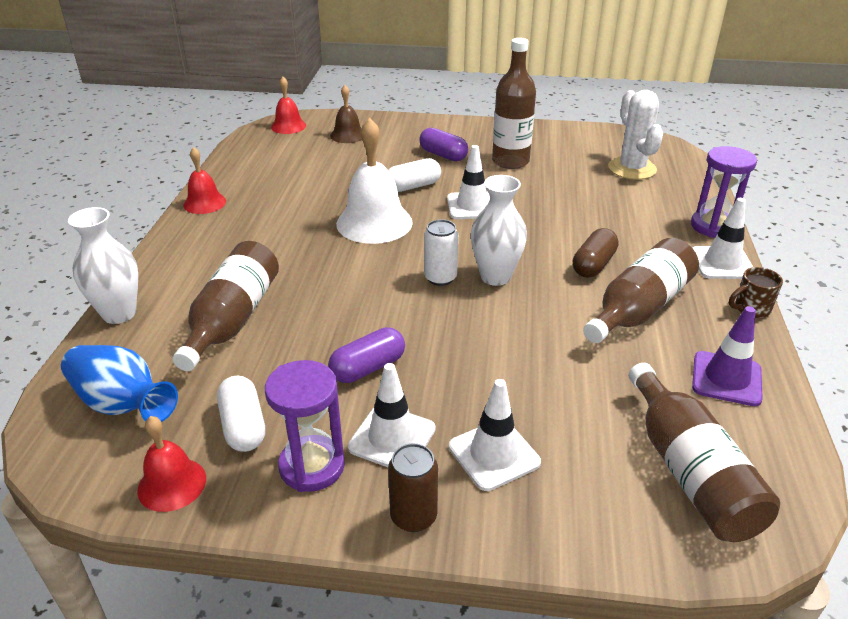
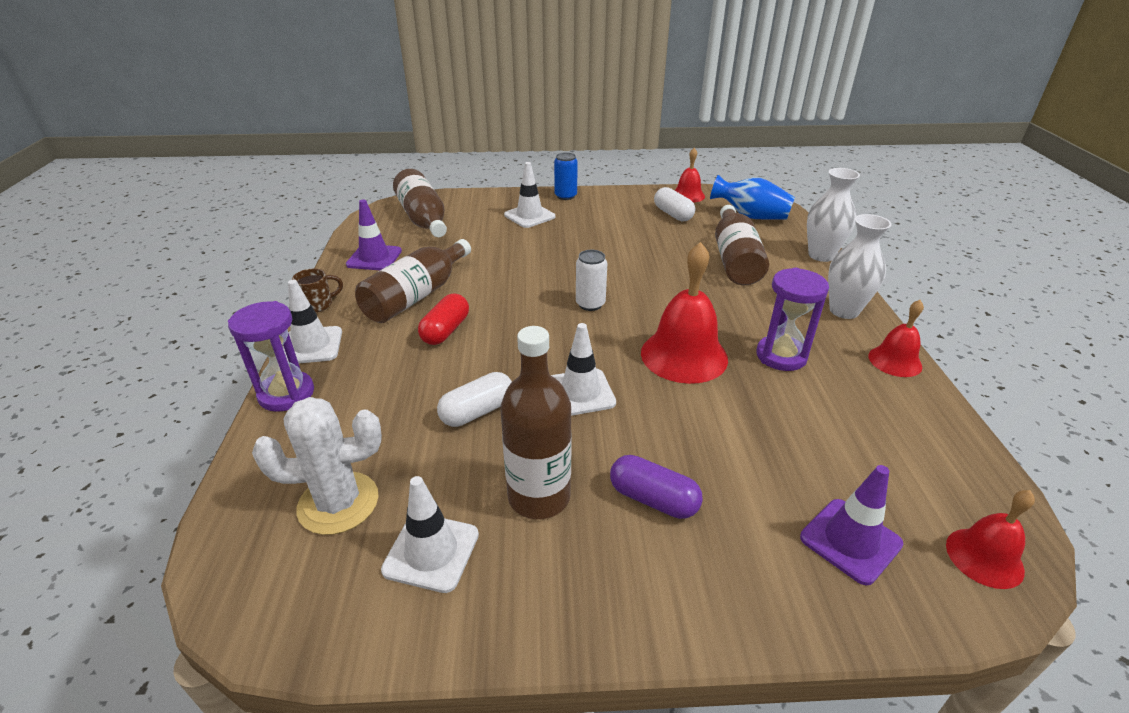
camera: 170 degrees right, 0 degrees up
(312, 466) = (624, 205): purple hourglass -> purple hourglass (781, 356)
(348, 135) = (850, 541): brown bell -> purple traffic cone
(368, 368) = (618, 243): purple capsule -> none
(374, 223) = (684, 355): white bell -> red bell
(392, 438) = (587, 217): white traffic cone -> white traffic cone (431, 552)
(413, 186) = (668, 419): white capsule -> white capsule (477, 412)
(413, 516) = (565, 196): brown can -> blue can
(495, 277) = (540, 310): white vase -> white vase (844, 311)
(593, 265) = (445, 331): brown capsule -> red capsule
(632, 169) = (338, 503): white cactus -> white cactus turned 75 degrees counterclockwise

